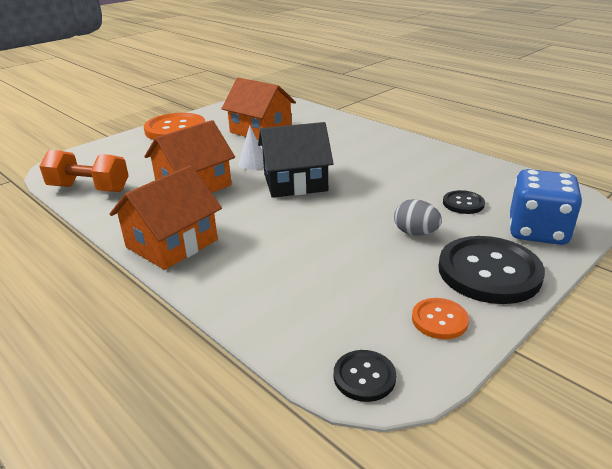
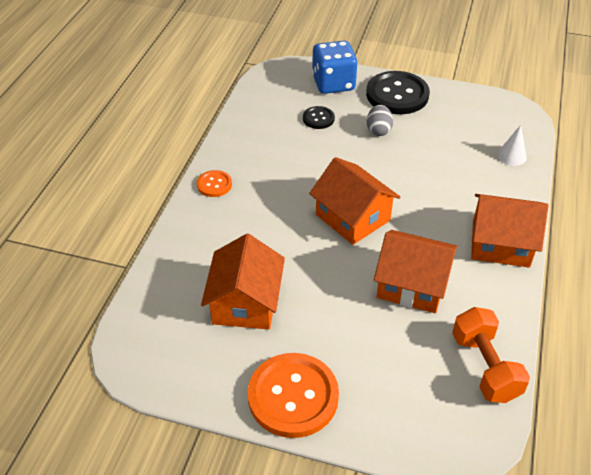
camera: 120 degrees left, 15 degrees up
(253, 163) = (336, 265): white cone -> white cone (511, 156)
(295, 182) = (353, 217): black house -> orange house
(364, 377) = (520, 116): black button -> none
(439, 320) = (457, 103): orange button -> orange button (214, 184)

